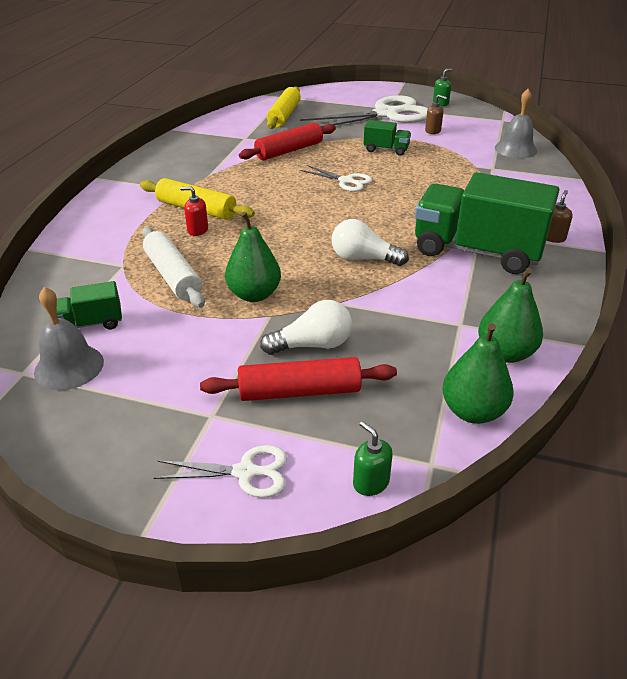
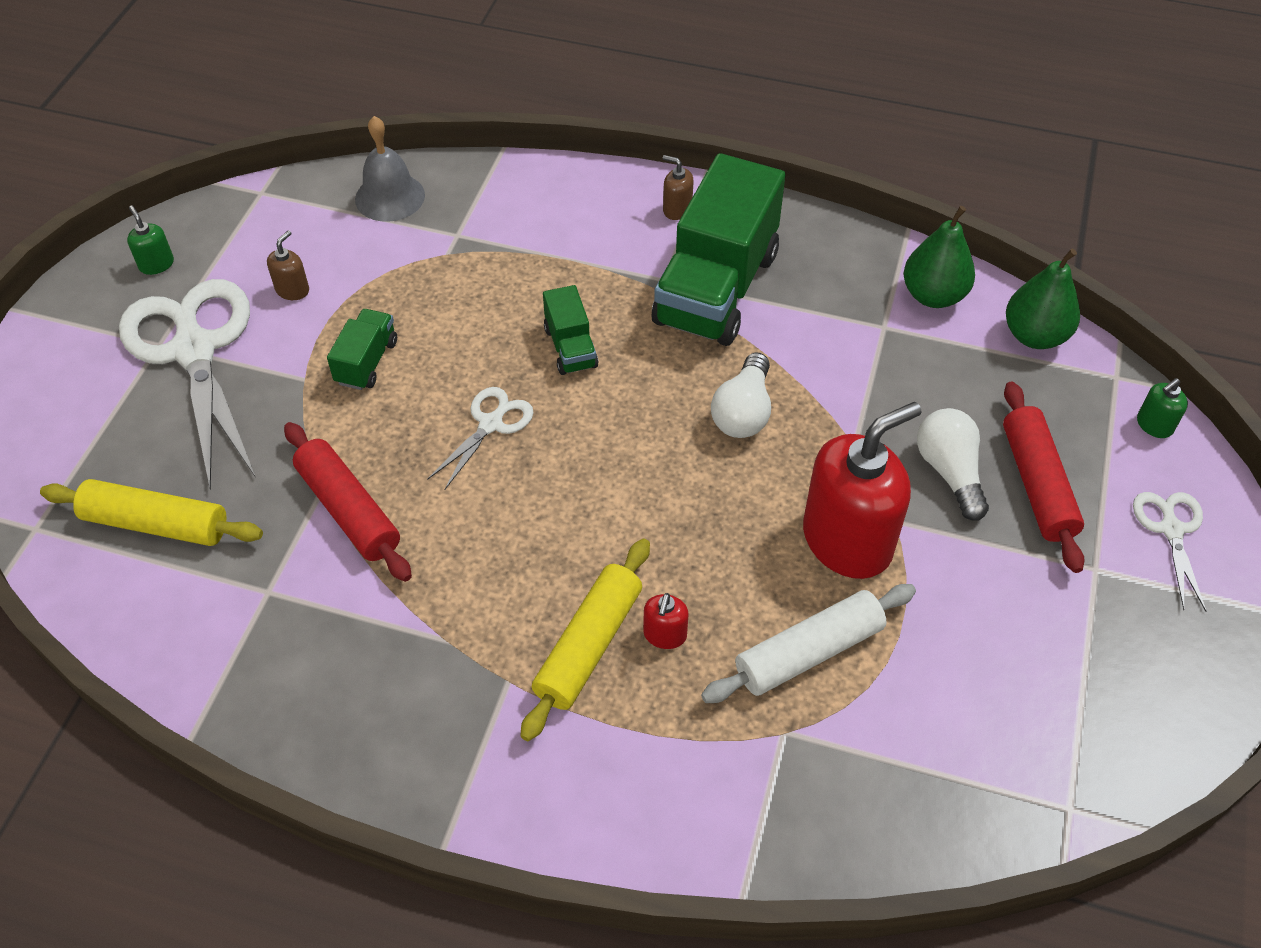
camera: 90 degrees left, 15 degrees up
(69, 367) = (1045, 749): grey bell -> none
(89, 324) = (948, 746): green truck -> green truck (570, 347)
(254, 294) = (847, 540): green pear -> red soap dispenser

